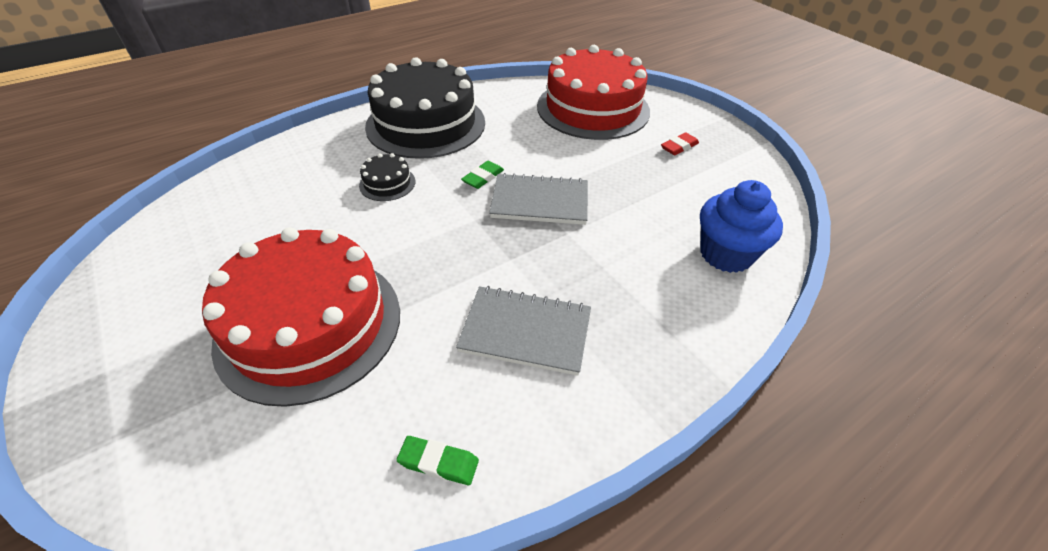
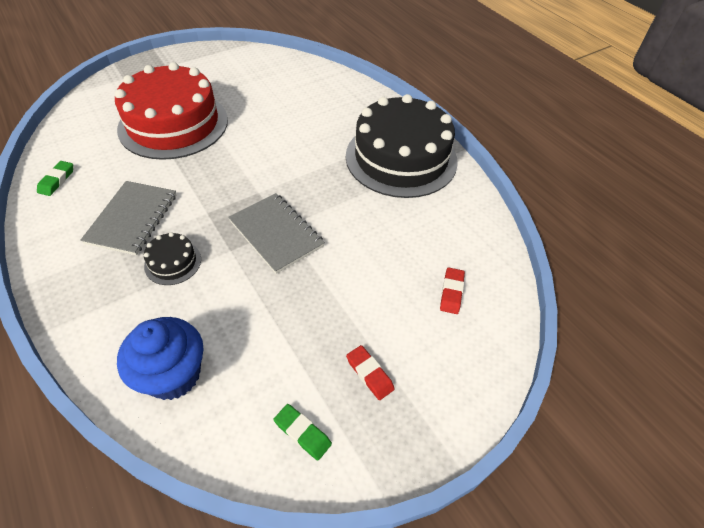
camera: 90 degrees right, 5 degrees up
(387, 183) = (310, 142): black cake -> black cake (173, 262)
(483, 177) = (315, 196): green eraser -> green eraser (302, 433)
(540, 201) = (276, 234): grey notebook -> grey notebook turned 45 degrees counterclockwise
(593, 108) = (451, 292): red cake -> red eraser

